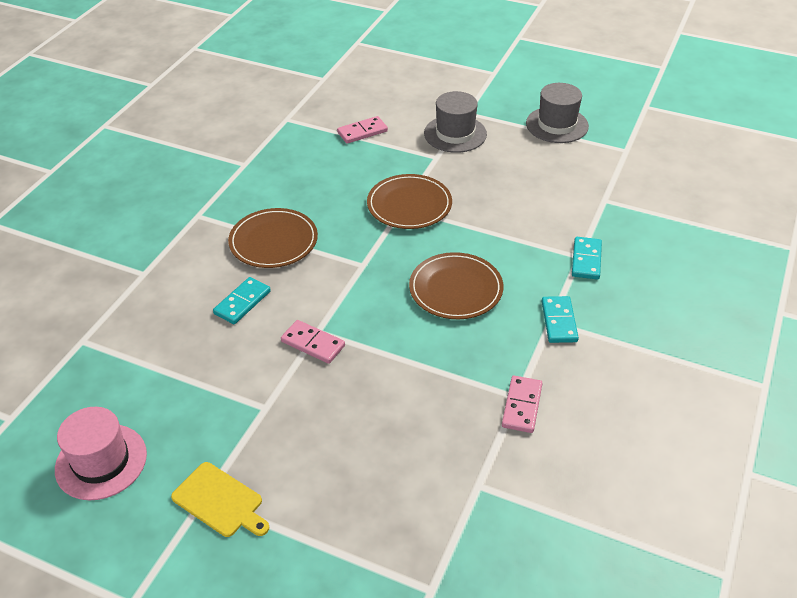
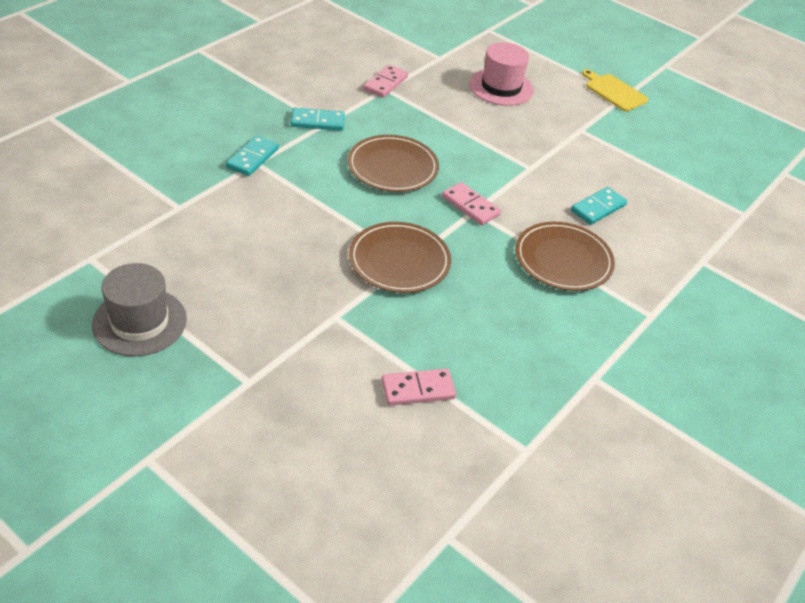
camera: 170 degrees left, 0 degrees up
(101, 461) = (702, 130): pink hat -> pink hat (501, 87)
(313, 343) = (536, 160): pink domino -> pink domino (470, 206)
(455, 134) = (289, 347): grey hat -> none
(559, 321) = (317, 121): turquoise domino -> turquoise domino turned 75 degrees clockwise

